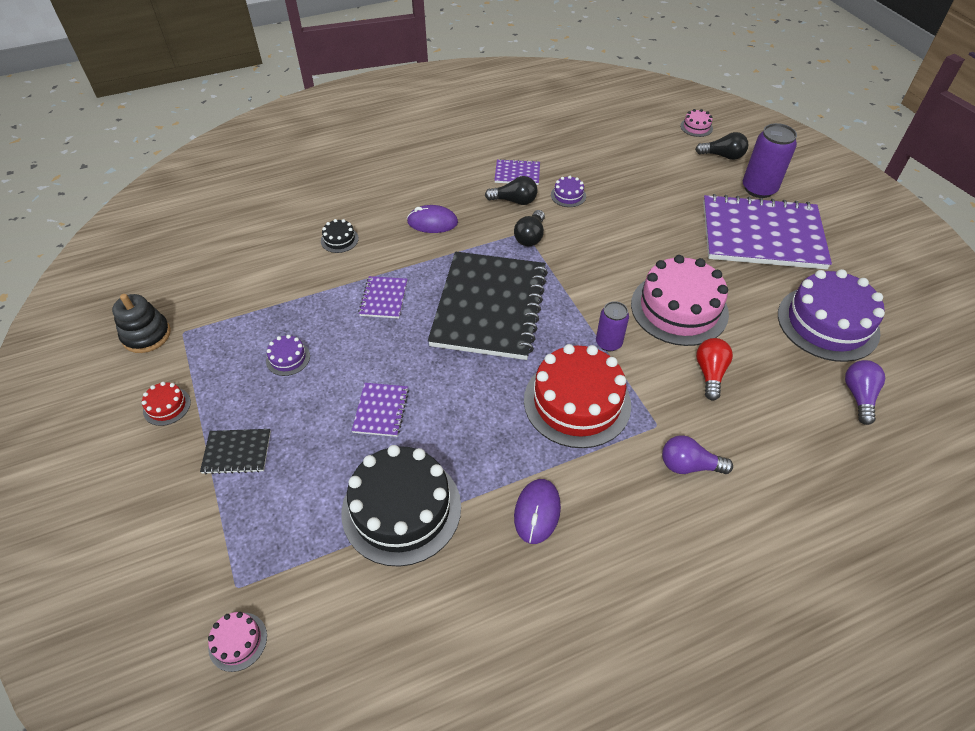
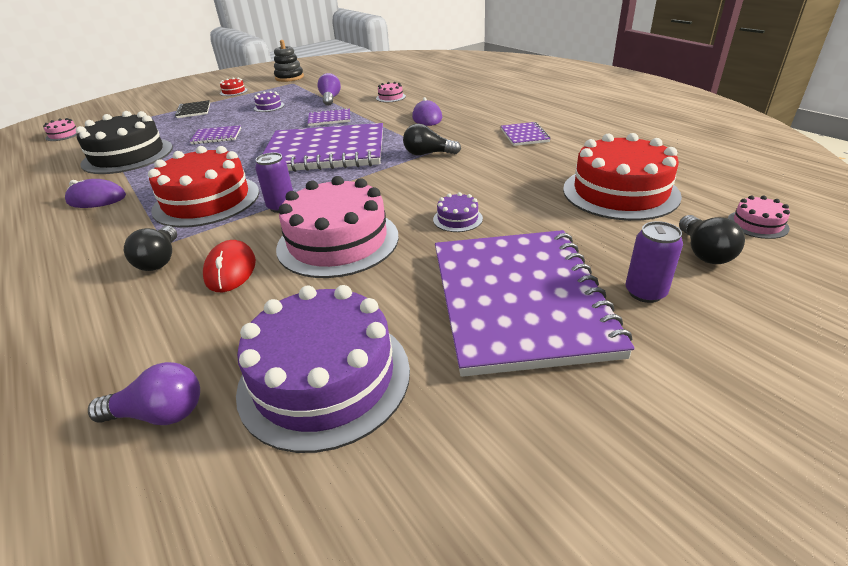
camera: 80 degrees right, 15 degrees down
(339, 240) = (390, 97): black cake -> pink cake
(489, 307) = (325, 152): black notebook -> purple notebook
(514, 201) = (479, 140): black light bulb -> black light bulb (160, 260)
(568, 195) = (507, 161): purple cake -> purple cake (457, 219)
(641, 159) = (620, 192): none -> red cake
(689, 465) = (106, 265): purple light bulb -> purple light bulb (330, 99)
(710, 373) = (230, 270): red light bulb -> red mouse
(759, 189) = (645, 292): purple can -> purple can, size x0.62

